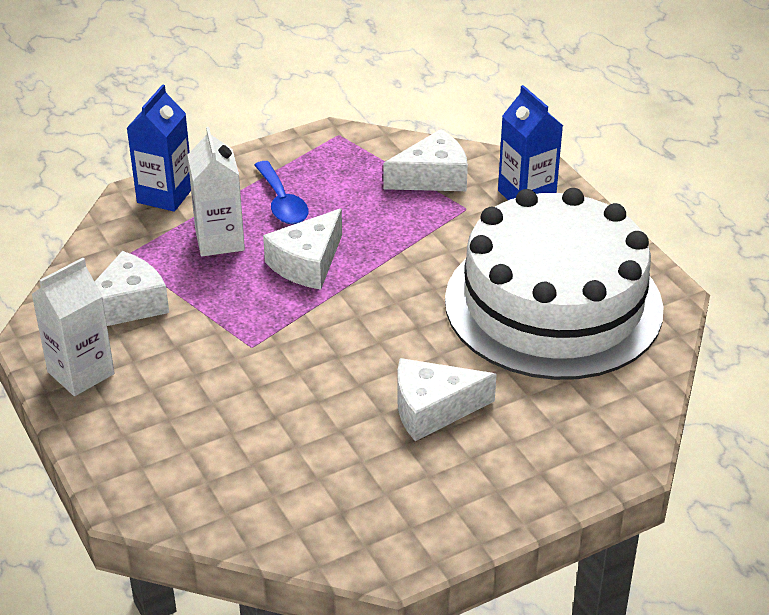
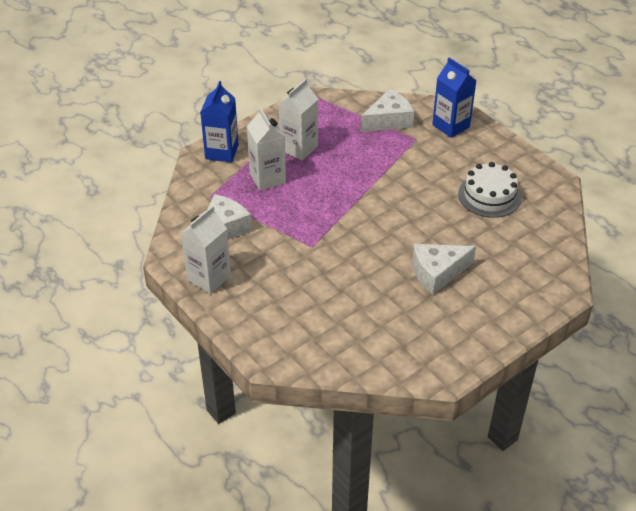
camera: 10 degrees left, 5 degrees up
(282, 202) = (299, 148): blue spoon -> white carton
(307, 263) = (328, 187): white cheese -> none
(553, 304) = (489, 195): white cake -> white cake, size x0.46

